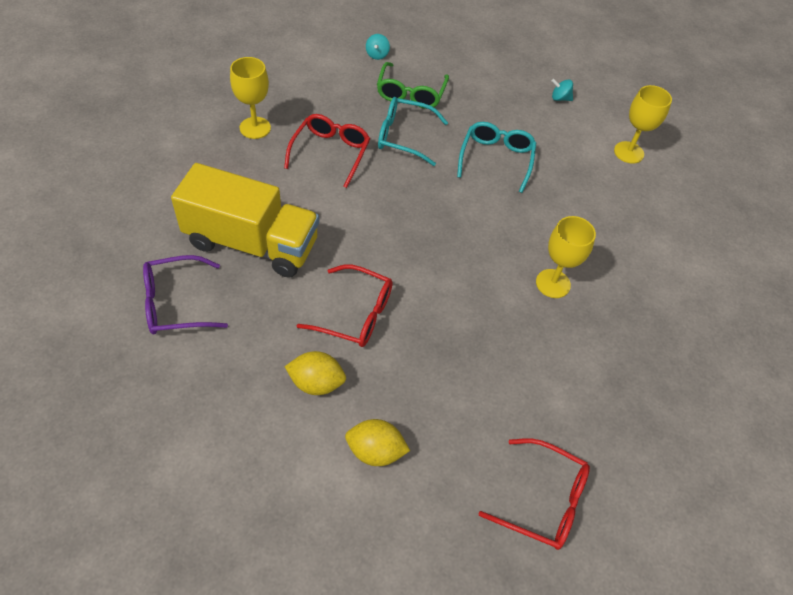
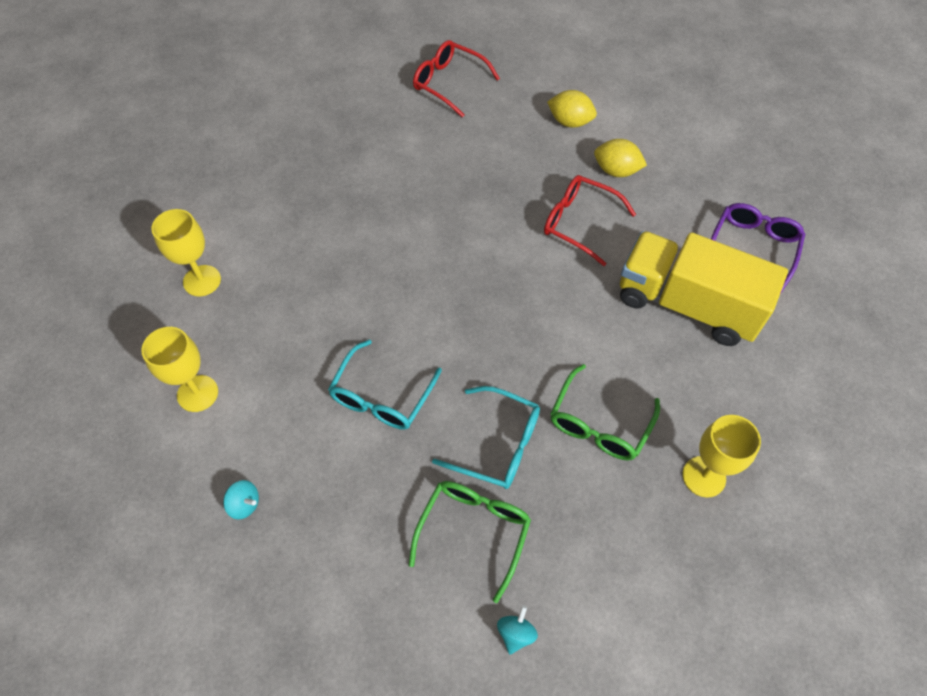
camera: 165 degrees left, 5 degrees up
(176, 303) = (752, 248): purple glasses -> purple glasses turned 60 degrees counterclockwise
(330, 153) = (599, 424): red glasses -> green glasses
(553, 283) = (375, 234): yellow goblet -> yellow goblet (202, 281)

